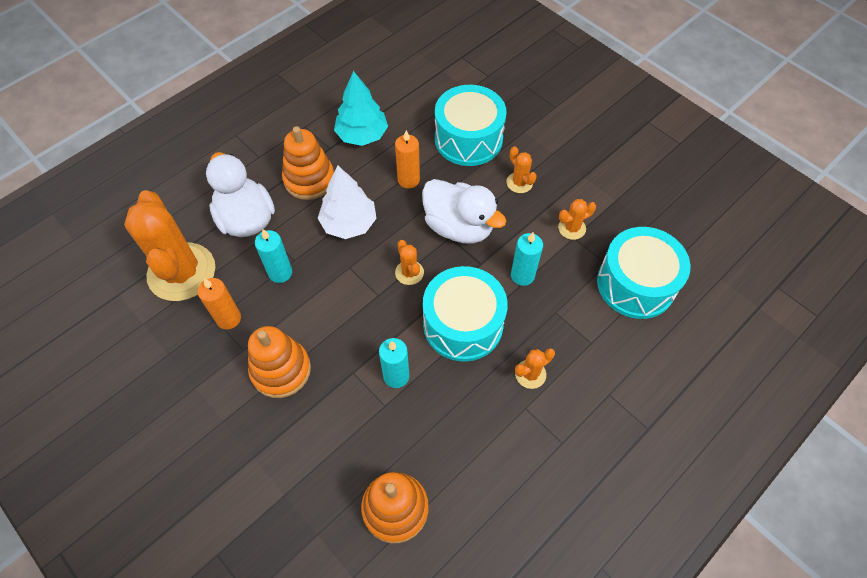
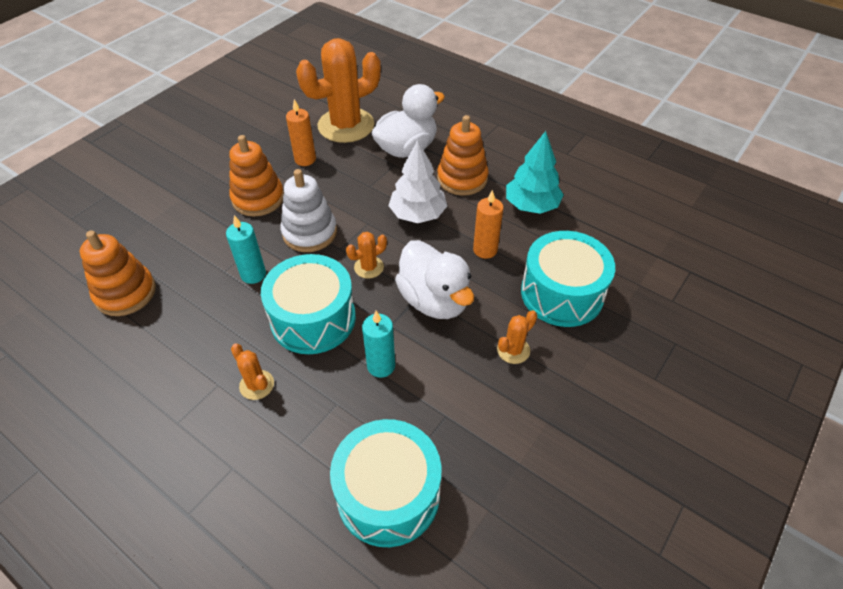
camera: 80 degrees right, 10 degrees down
(280, 273) = (354, 180): turquoise candle -> none
(349, 320) = (309, 232): none -> white stacking toy
(459, 227) = (434, 300): white duck -> white duck turned 60 degrees counterclockwise
(572, 228) = (459, 412): orange cactus -> none

